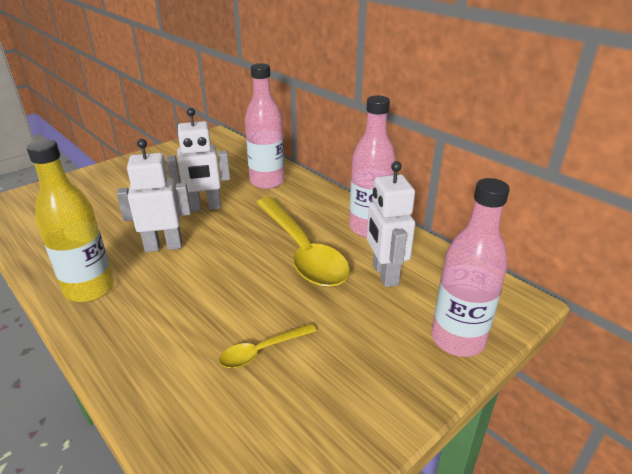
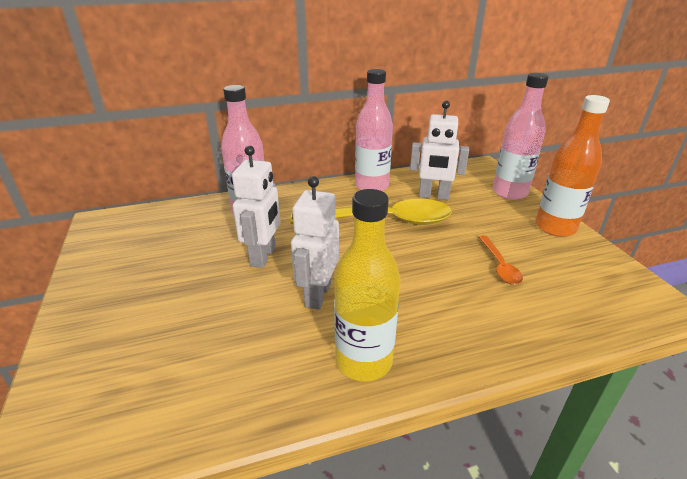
camera: 65 degrees left, 0 degrees up
(262, 351) = (499, 265): yellow spoon -> orange spoon
(390, 398) = (555, 227): none -> orange bottle

